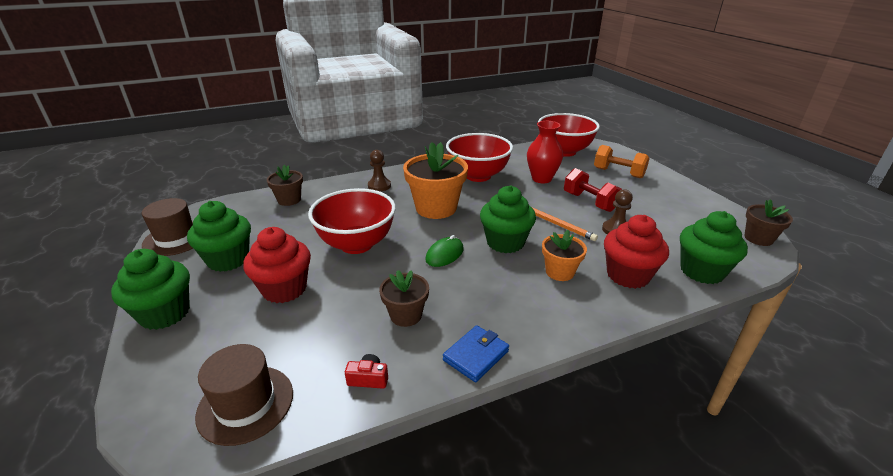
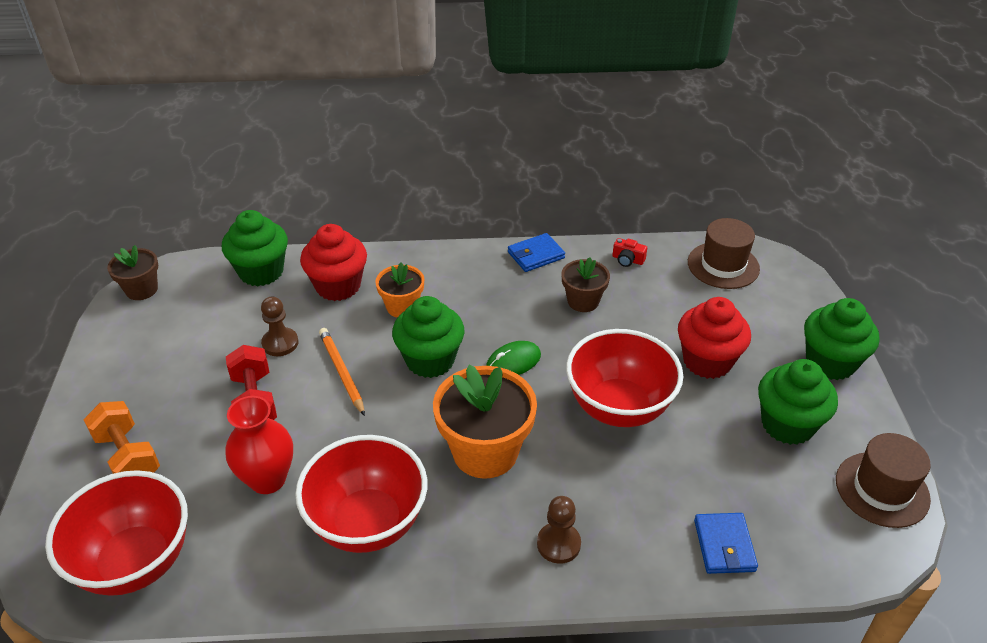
camera: 160 degrees left, 10 degrees up
(289, 200) = (724, 545): brown flower pot -> blue wallet

